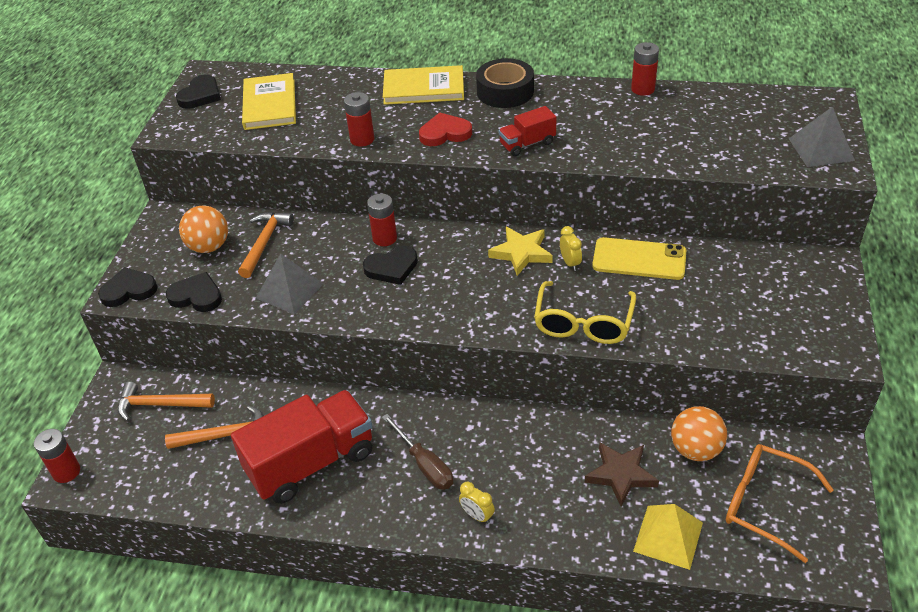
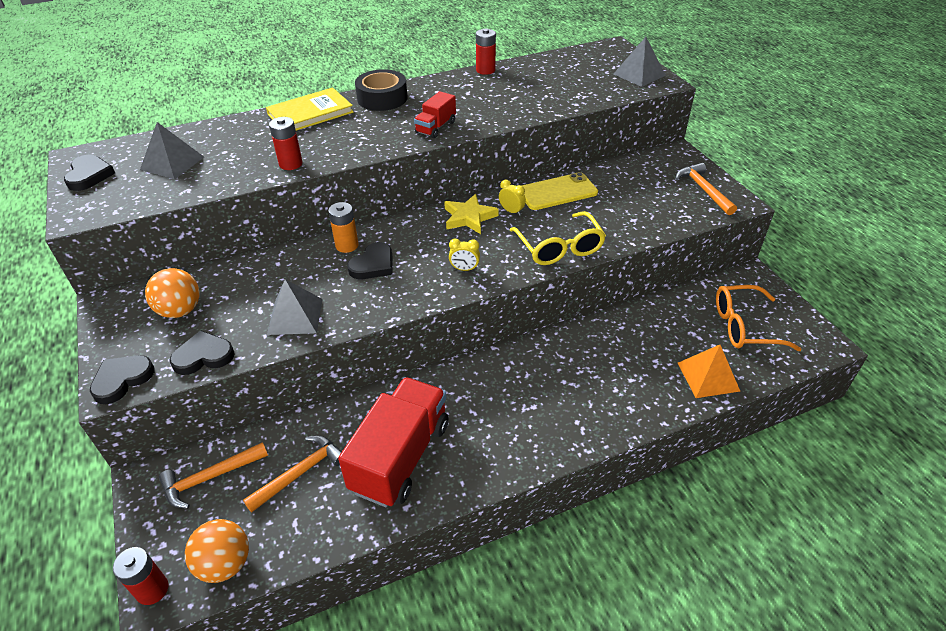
camera: 35 degrees left, 0 degrees up
(265, 243) = (236, 287): orange hammer -> orange hammer (703, 190)
(269, 104) = (172, 163): yellow book -> grey pyramid
(384, 238) = (347, 245): red battery -> orange battery
(424, 464) = (497, 412): brown screwdriver -> none
(445, 133) = (360, 139): red heart -> none
(477, 516) = (569, 429): yellow clock -> yellow clock (464, 269)
(620, 475) = (642, 351): brown star -> none
(668, 537) = (708, 376): yellow pyramid -> orange pyramid
(695, 450) = (673, 312): orange ball -> orange ball (225, 564)

